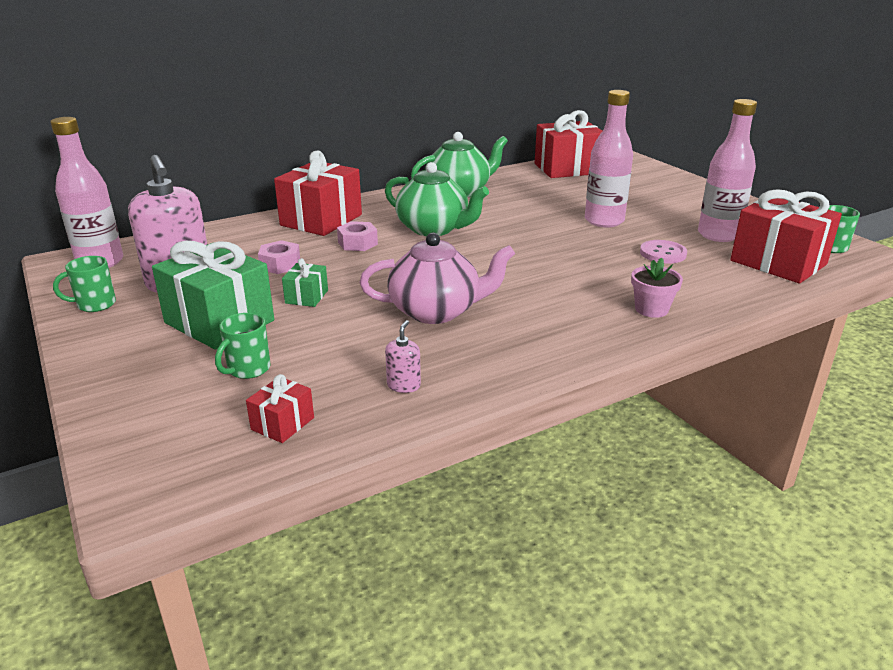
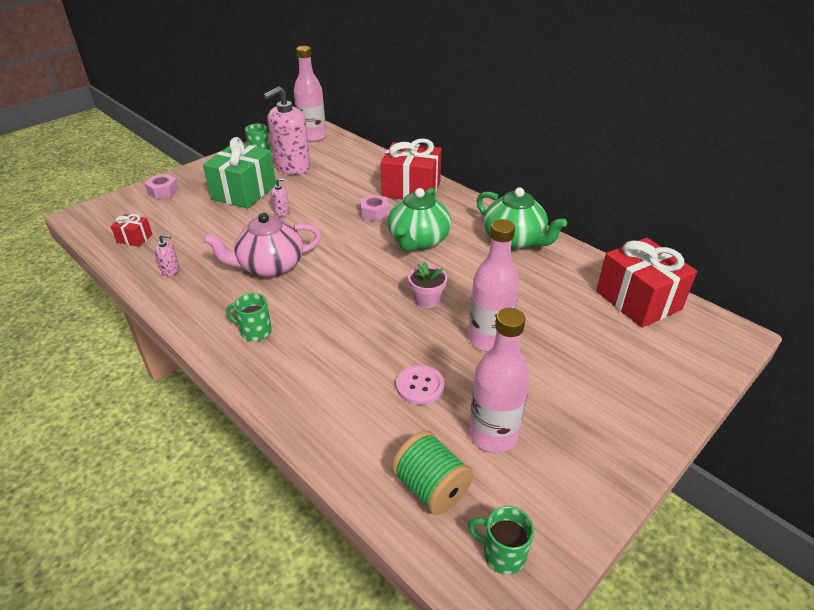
camera: 75 degrees right, 10 degrees up
(248, 369) = (190, 214): green mug -> green mug (255, 331)
(280, 264) = (327, 192): pink nut -> pink nut (163, 191)
(307, 297) = (282, 212): green gift -> pink soap dispenser
(436, 311) = (270, 266): pink teapot -> pink teapot turned 90 degrees clockwise
(651, 309) = (292, 380): pink flower pot -> pink flower pot (427, 299)
(778, 262) = (431, 488): red gift -> green spool

